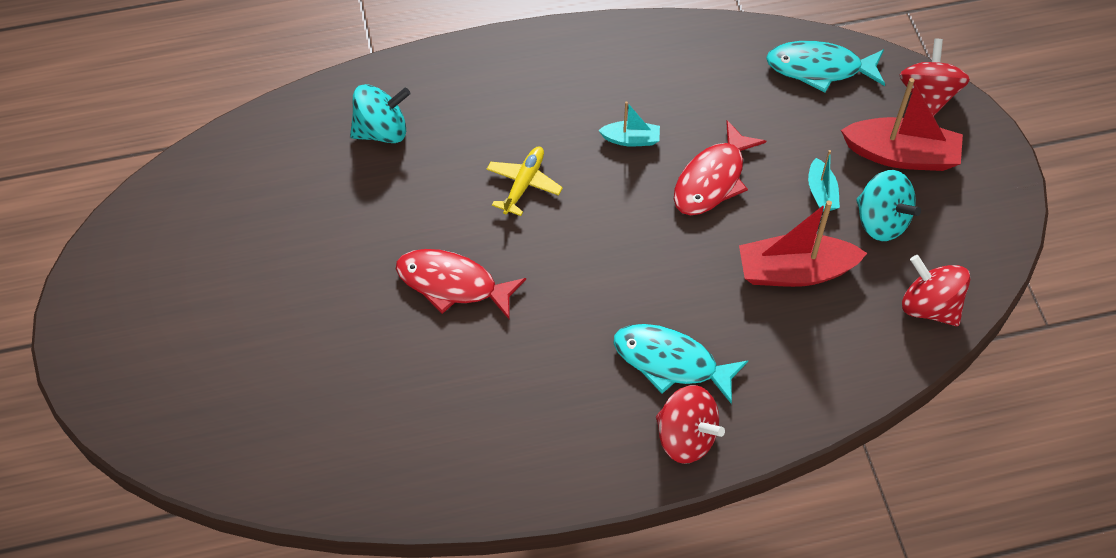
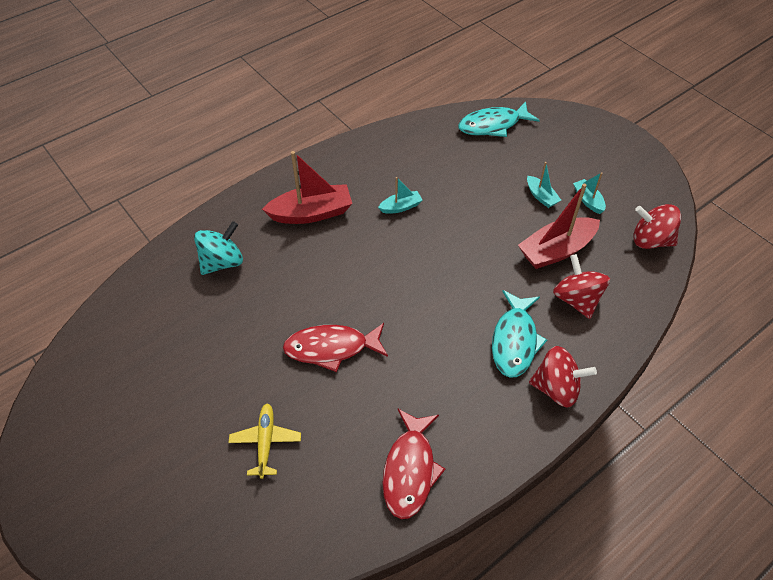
camera: 25 degrees left, 5 degrees down
(523, 184) = (344, 261): yellow plane -> yellow plane (265, 442)
(671, 362) = (514, 341): turquoise fish -> turquoise fish turned 75 degrees counterclockwise
(712, 179) = (468, 213): red fish -> red fish (410, 470)
(881, 221) = (588, 200): turquoise spinning top -> turquoise boat
(901, 155) = (574, 158): red boat -> red boat (311, 213)
(928, 96) = (566, 119): red spinning top -> red spinning top (576, 299)

